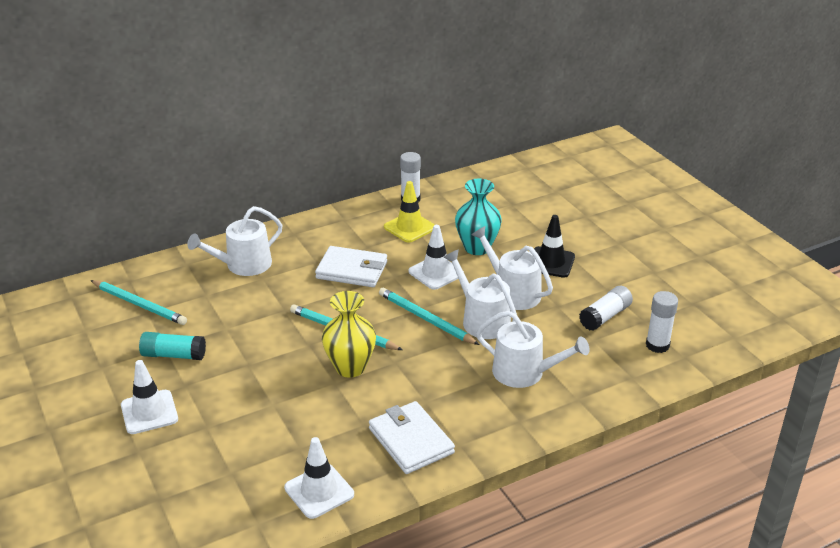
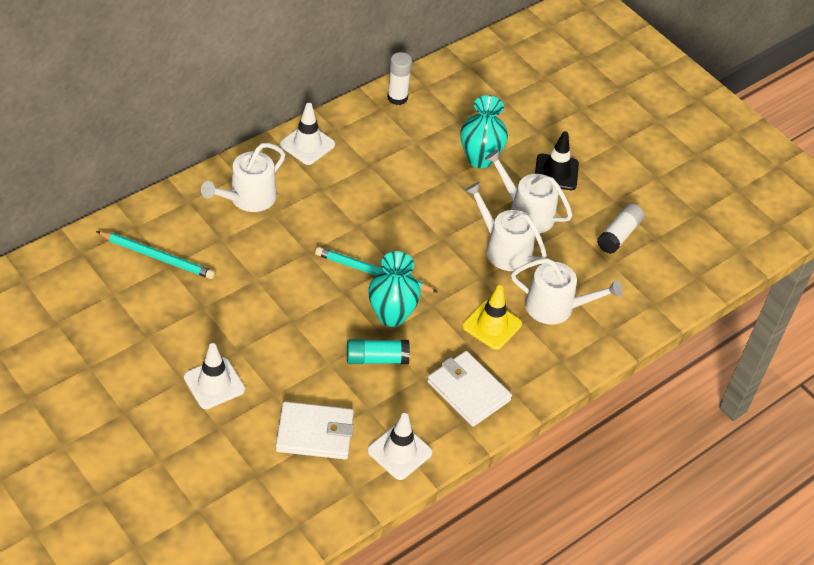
camera: 15 degrees left, 15 degrees up
(174, 355) = (214, 316): turquoise glue stick -> turquoise glue stick (377, 359)
(350, 367) = (391, 315): yellow vase -> turquoise vase
(352, 270) = (361, 196): white wallet -> white wallet (315, 433)
(409, 227) = (406, 136): yellow traffic cone -> yellow traffic cone (492, 325)
(425, 319) = (449, 252): turquoise pencil -> none
(436, 273) = (446, 194): white traffic cone -> white traffic cone (307, 144)
(657, 345) = (671, 265): white glue stick -> none

